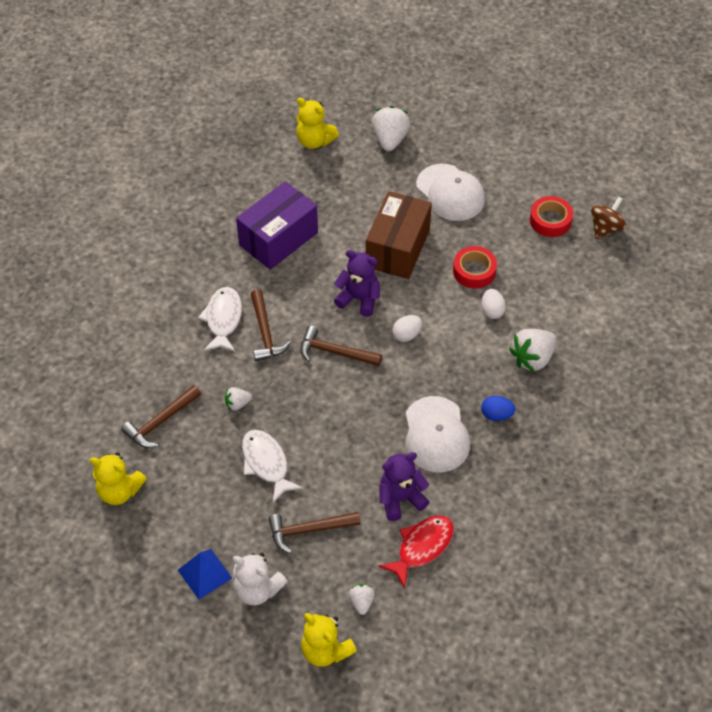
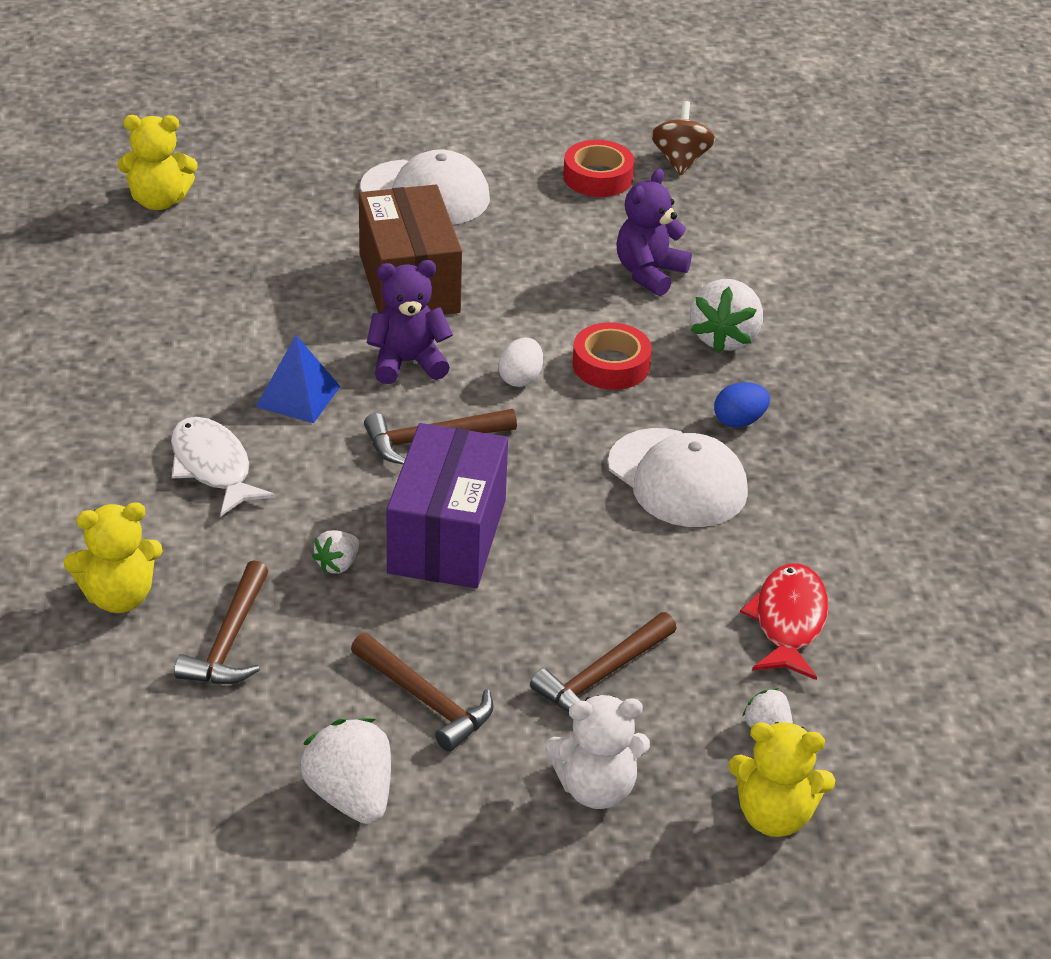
camera: 35 degrees left, 15 degrees down
(119, 491) = (243, 763): yellow teddy bear -> yellow teddy bear (118, 597)
(205, 574) = (491, 808): blue pyramid -> blue pyramid (298, 396)
(265, 332) = (298, 458): brown hammer -> brown hammer (426, 700)
(266, 463) = (456, 621): white fish -> none
(278, 239) = (211, 336): purple box -> purple box (447, 536)
(390, 139) = (276, 162): white strawberry -> white strawberry (351, 797)
(400, 499) = (701, 577): purple teddy bear -> purple teddy bear (649, 273)
(474, 271) = (547, 270): red tape -> red tape (611, 365)
(492, 311) = (616, 305): white egg -> none

